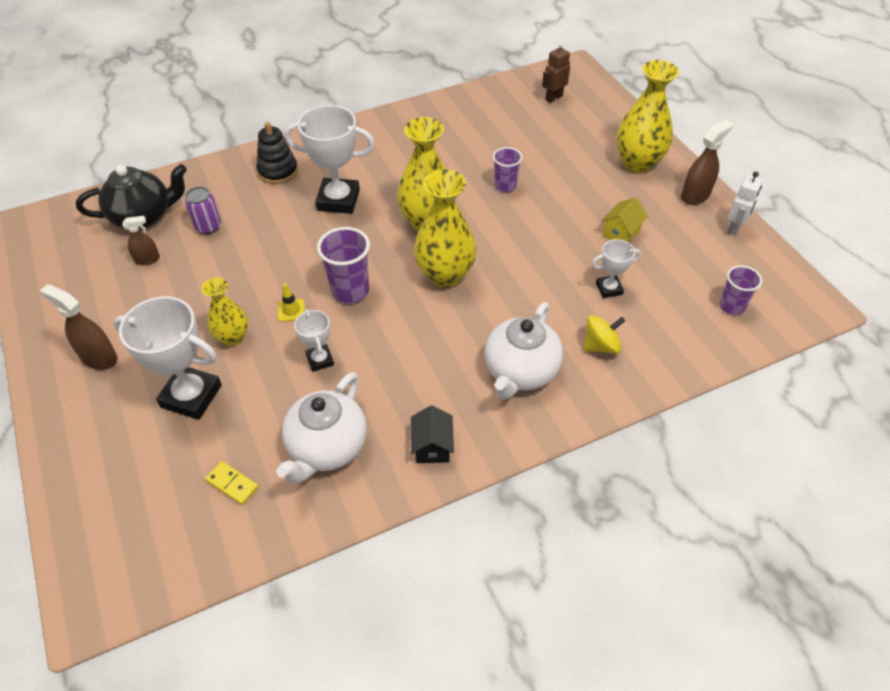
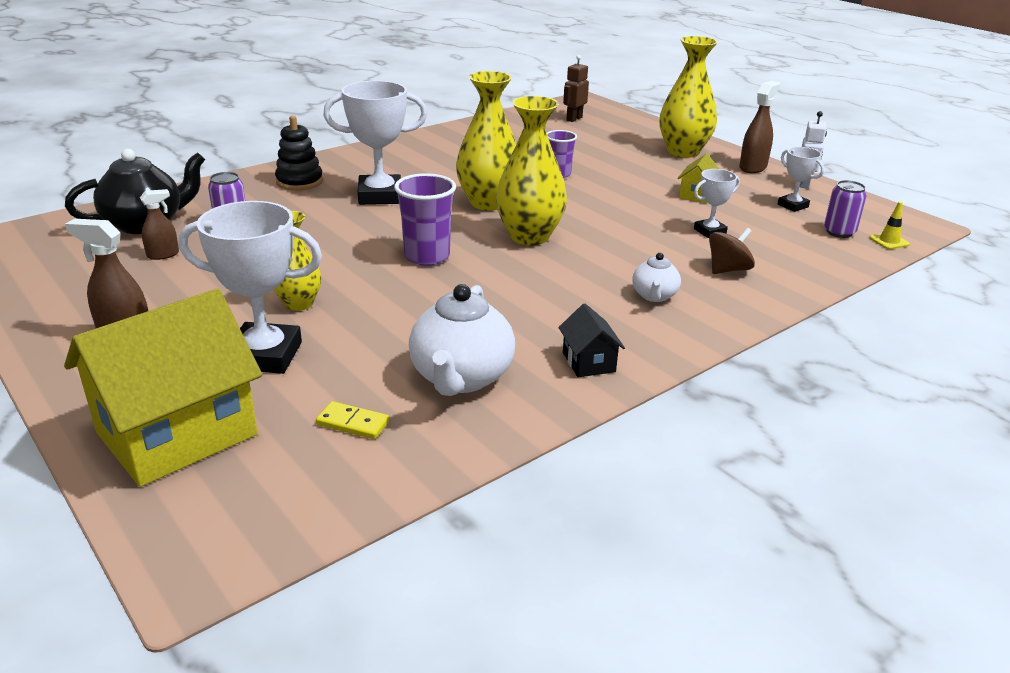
camera: 15 degrees left, 20 degrees down
(110, 472) = (177, 434): none -> yellow house
(291, 310) = (363, 277): yellow traffic cone -> yellow traffic cone (889, 241)
(320, 360) = (417, 310): white trophy -> white trophy (792, 205)
(520, 372) = (654, 296): white teapot -> white teapot, size x0.54
(601, 346) = (728, 270): yellow spinning top -> brown spinning top
(731, 306) = (839, 232): purple cup -> purple can

